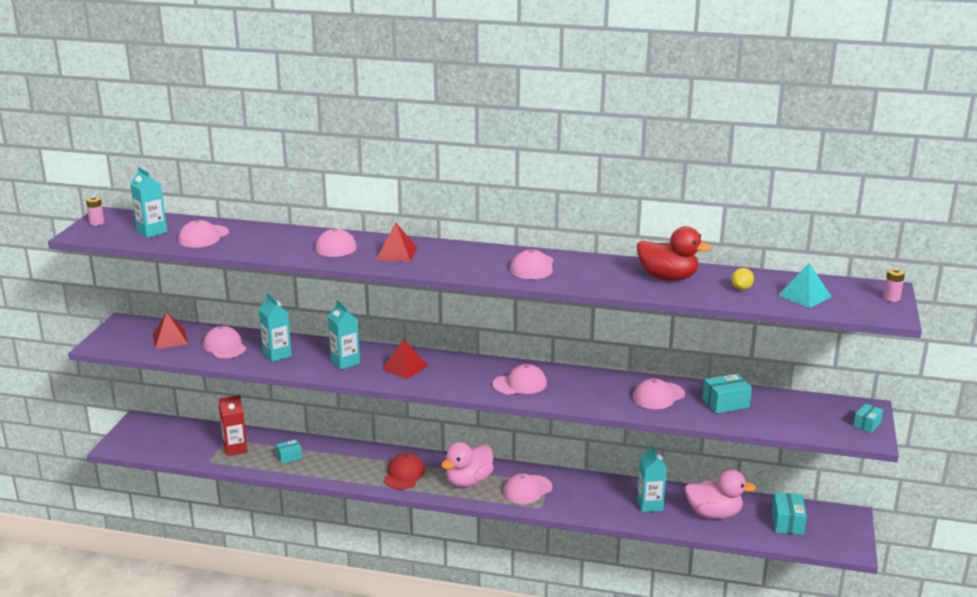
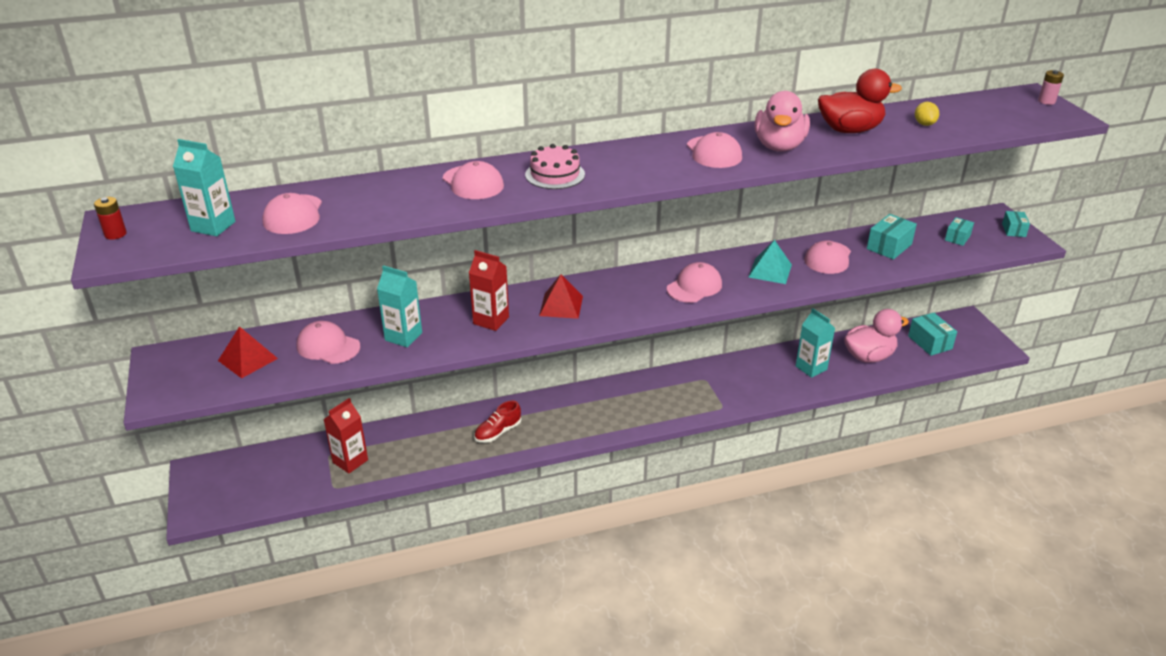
camera: 30 degrees left, 10 degrees up
(97, 223) = (115, 234): pink battery -> red battery
(289, 457) = (421, 448): turquoise box -> turquoise box (957, 238)
(345, 362) = (491, 320): turquoise carton -> red carton
(351, 465) = (498, 432): none -> red shoe
(396, 253) = (555, 174): red pyramid -> pink cake
(404, 474) = (562, 422): red cap -> none
(468, 481) = (631, 405): pink duck -> pink duck (779, 146)
(527, 490) = (693, 393): pink cap -> none
(804, 296) = (982, 117): turquoise pyramid -> turquoise pyramid (770, 271)

